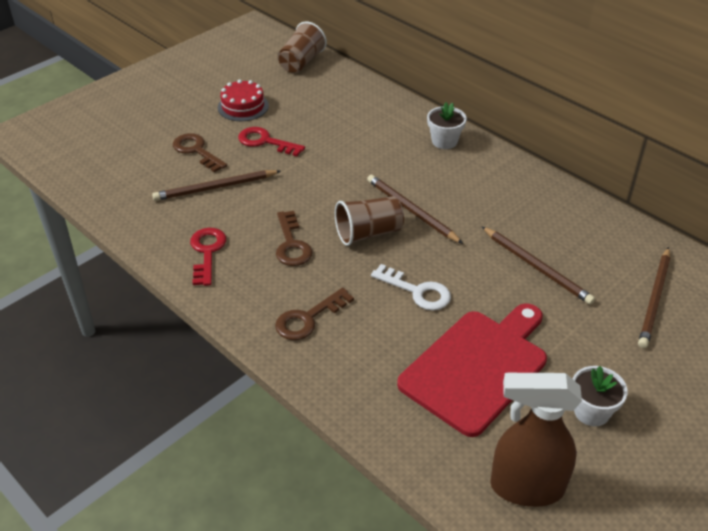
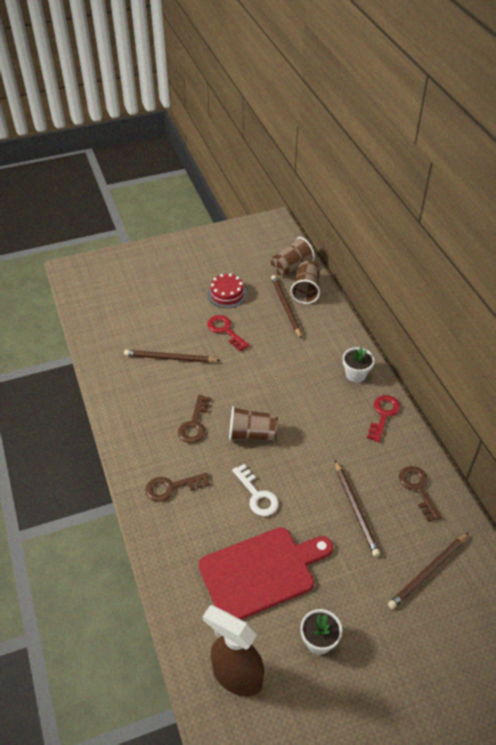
camera: 25 degrees right, 5 degrees up
(196, 151) = (174, 323): brown key -> brown key (418, 489)
(207, 252) = (136, 409): red key -> red key (383, 415)
(333, 79) = (306, 290): none -> brown cup
(411, 211) = (293, 427): brown pencil -> brown pencil (285, 307)

